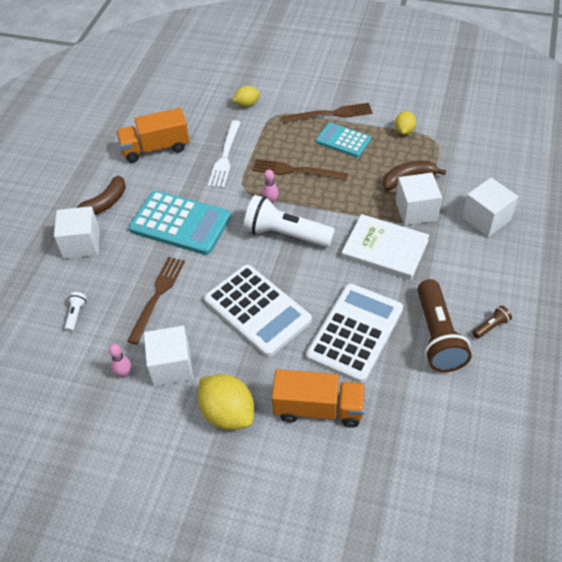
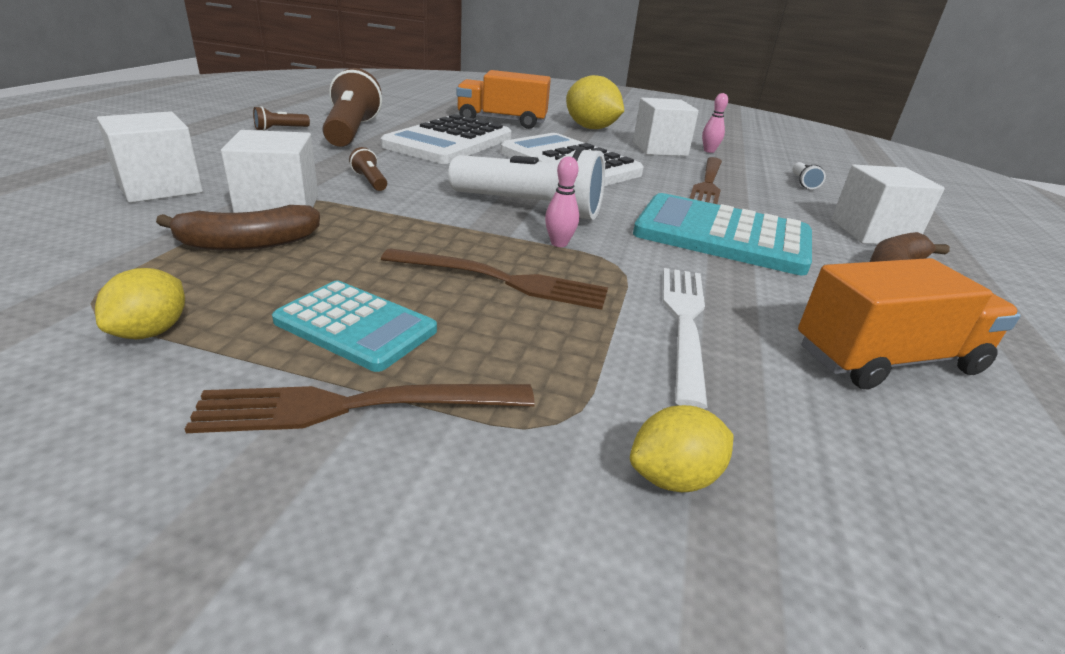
camera: 175 degrees right, 20 degrees down
(385, 249) = (370, 181): white book -> brown flashlight

